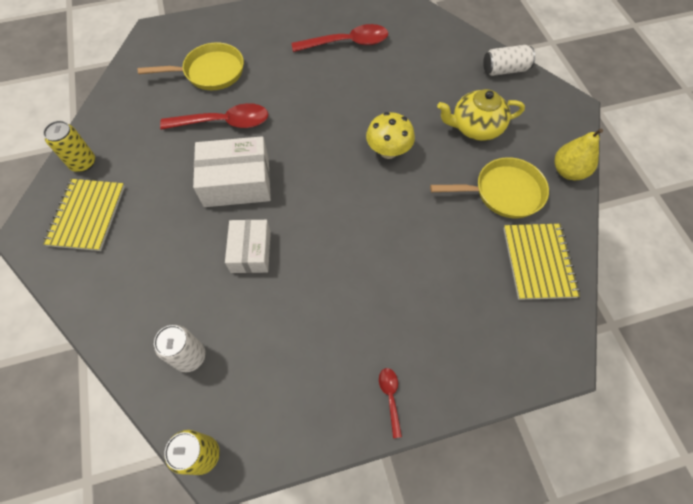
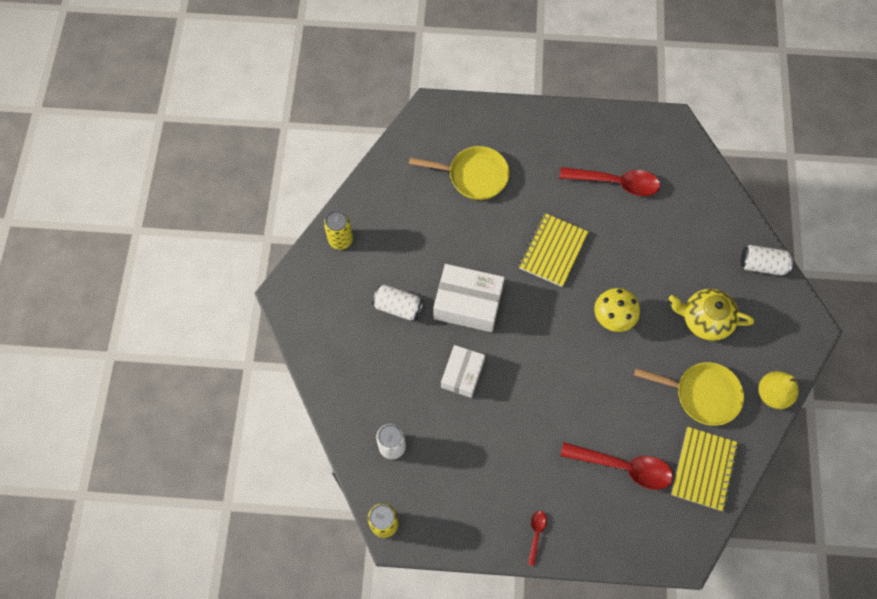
camera: 20 degrees right, 5 degrees up
(87, 215) = (335, 294): yellow notebook -> yellow notebook (553, 251)
(161, 207) = (398, 307): none -> white can
(224, 122) = (472, 237): red spoon -> red spoon (623, 467)

